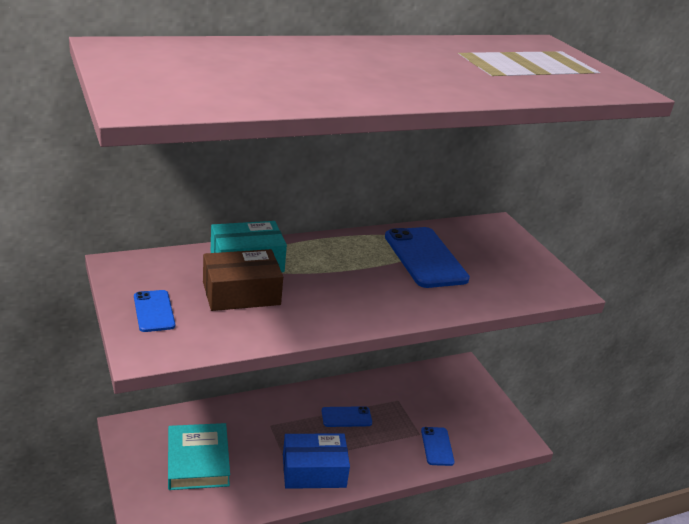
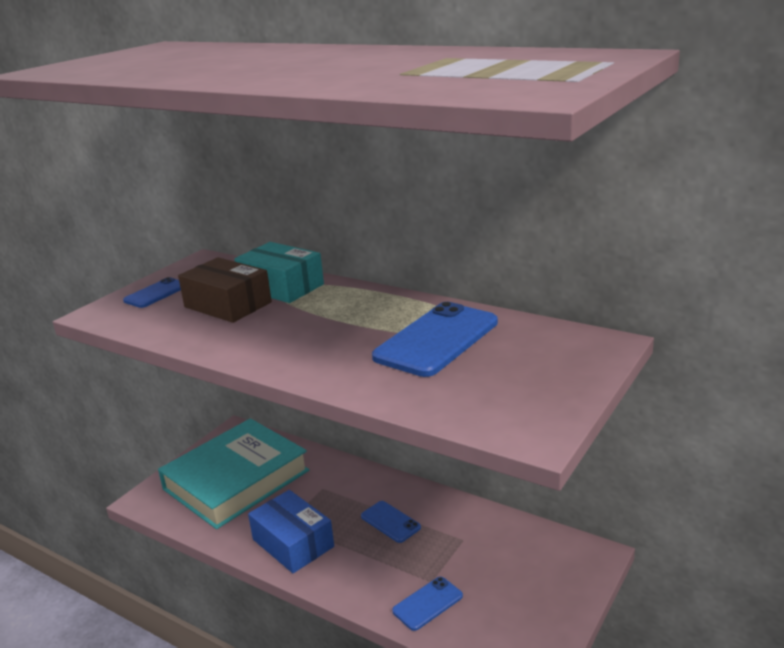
camera: 60 degrees right, 5 degrees down
(198, 461) = (236, 480): turquoise book -> turquoise book, size x1.58

